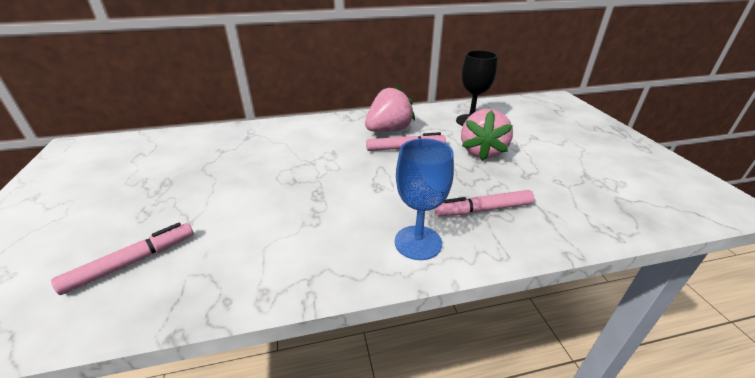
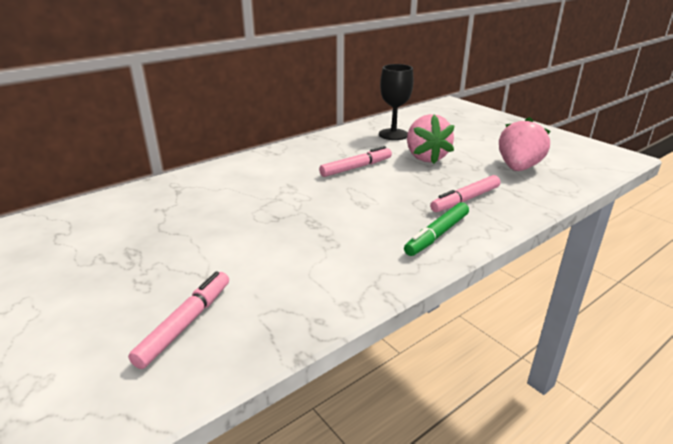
camera: 25 degrees left, 5 degrees down
(388, 130) = (325, 156): pink strawberry -> pink strawberry (518, 168)
(418, 242) = (437, 235): blue goblet -> green marker

